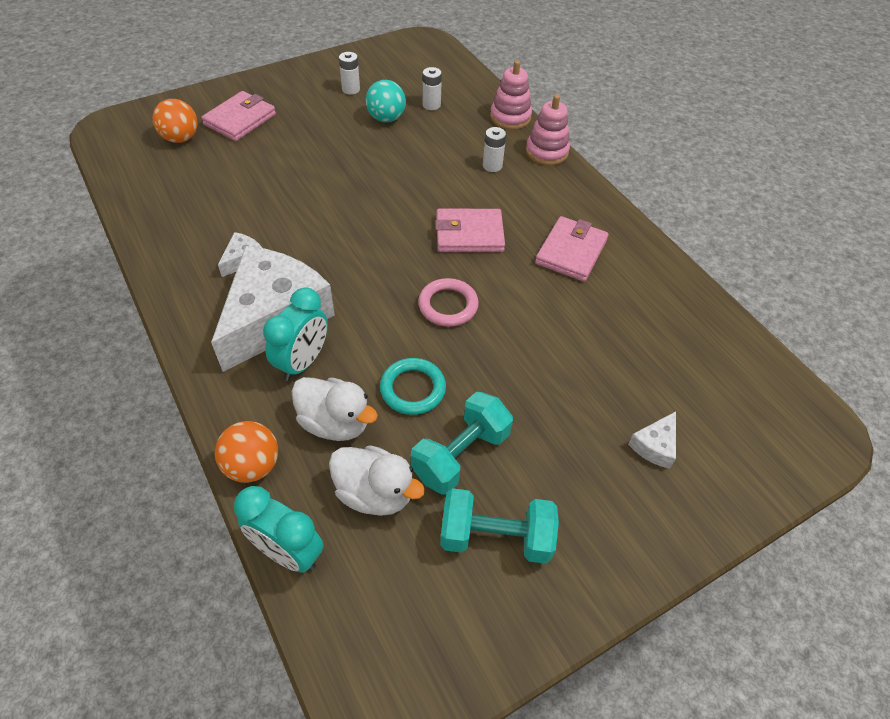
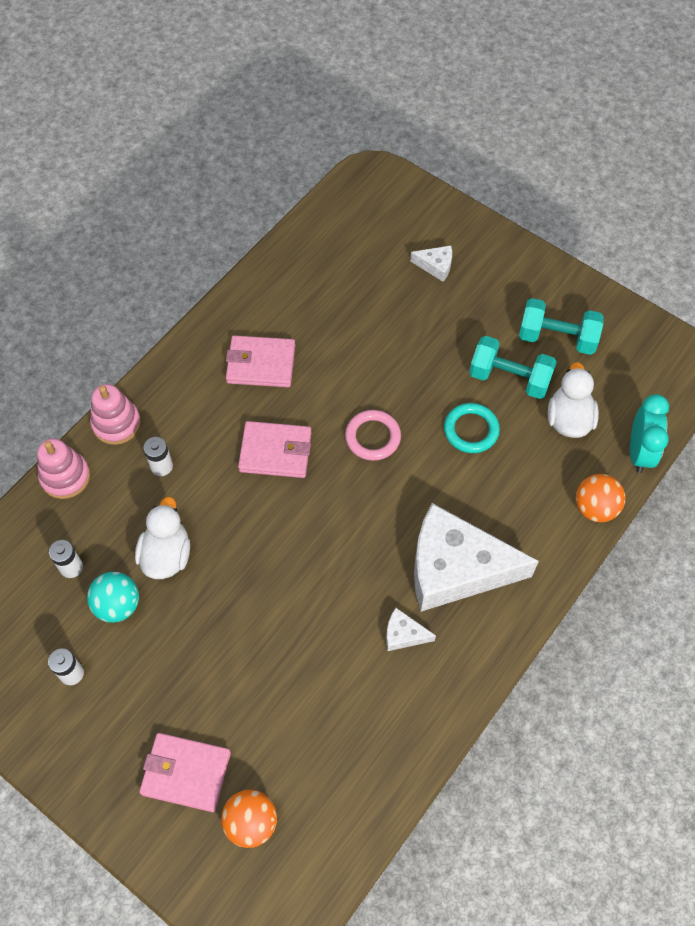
camera: 110 degrees left, 10 degrees up
(303, 362) = (489, 520): turquoise clock -> none
(335, 423) = (530, 470): white duck -> white duck (166, 555)
(469, 234) = (275, 452): pink wallet -> pink wallet turned 60 degrees counterclockwise
(495, 537) = (557, 338): turquoise dumbbell -> turquoise dumbbell turned 60 degrees counterclockwise

